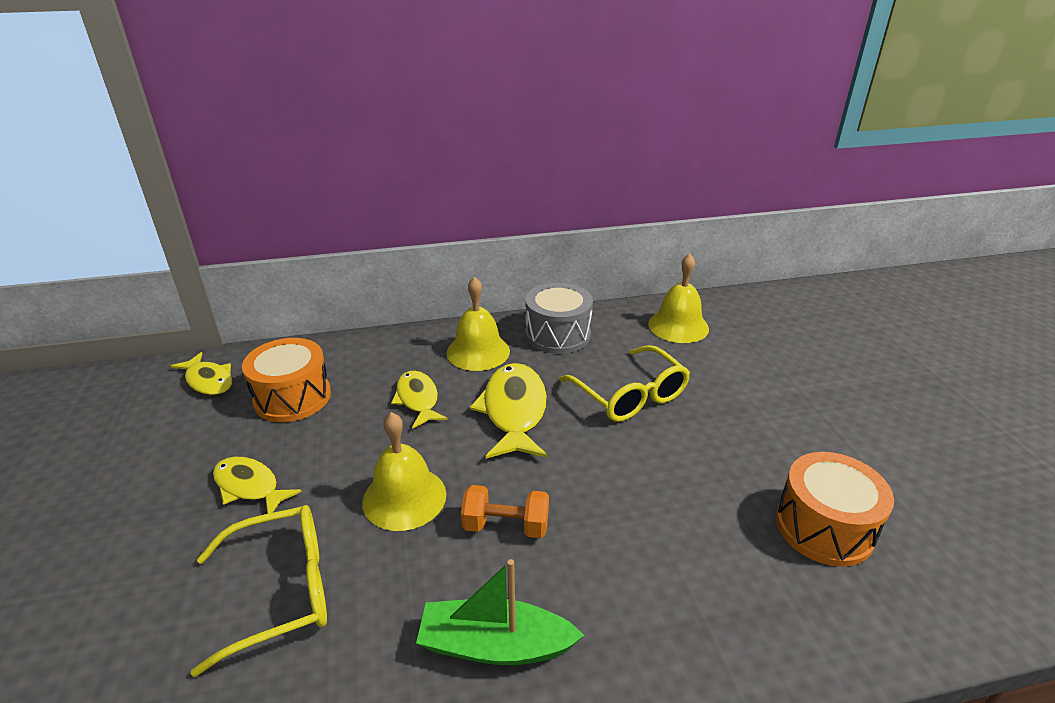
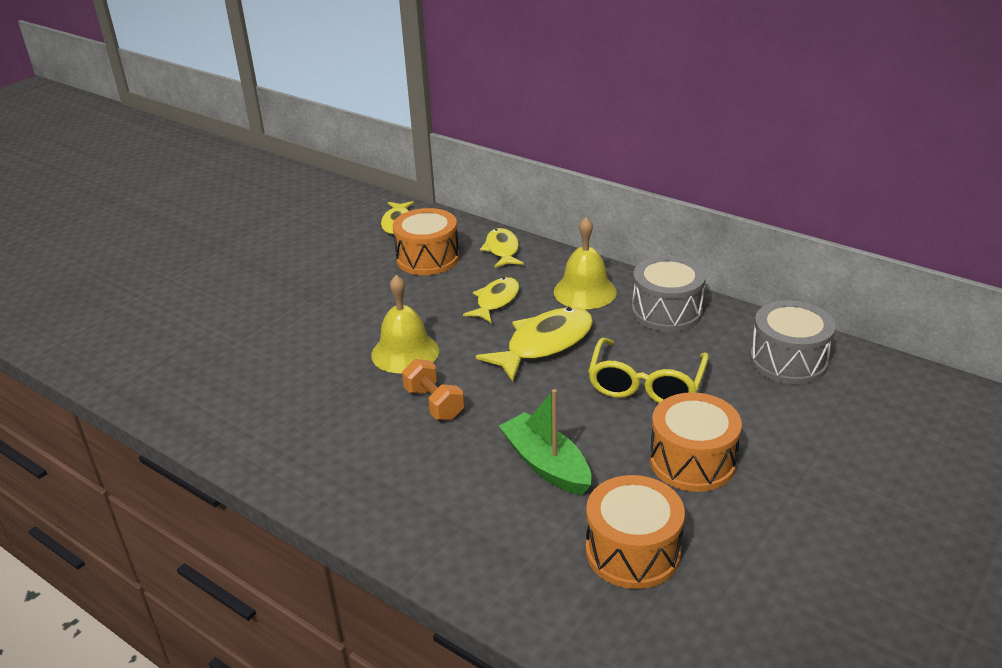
camera: 50 degrees right, 0 degrees up
(250, 487) = (342, 297): yellow fish -> yellow fish (502, 250)
(280, 591) = (290, 357): yellow glasses -> none
(495, 645) = (342, 451): green boat -> green boat (546, 464)
(678, 326) = (788, 361): yellow bell -> grey drum
(743, 430) = (692, 461): none -> orange drum

